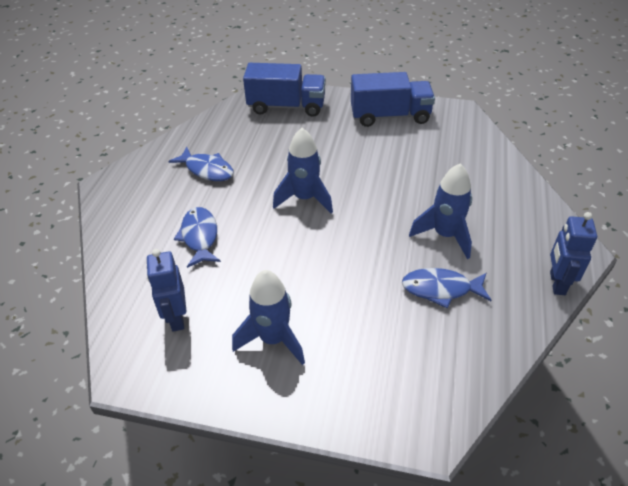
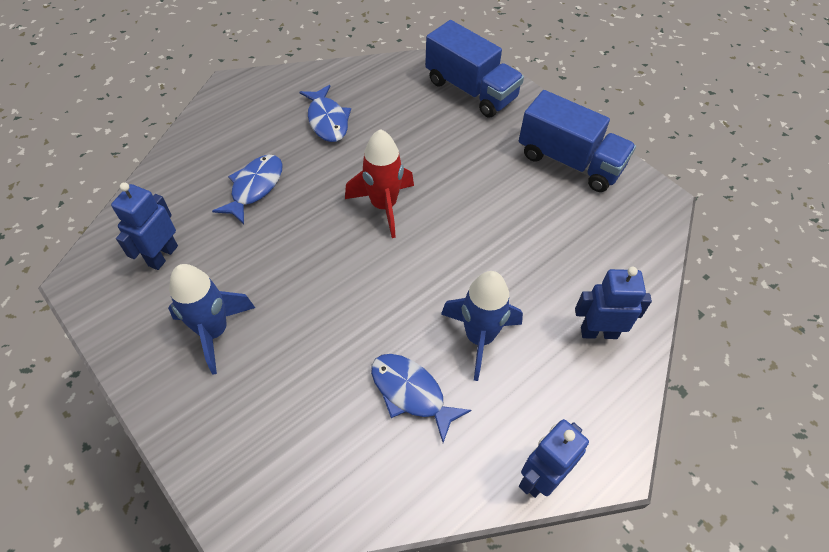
camera: 35 degrees right, 10 degrees up
(305, 198) = (383, 206): blue rocket -> red rocket
(503, 193) = (598, 332): none -> blue robot

